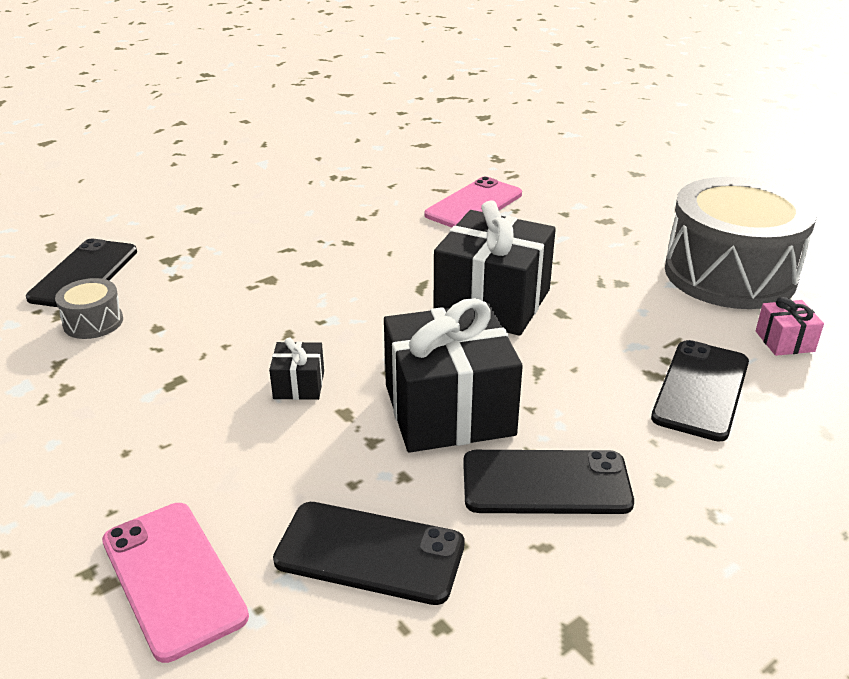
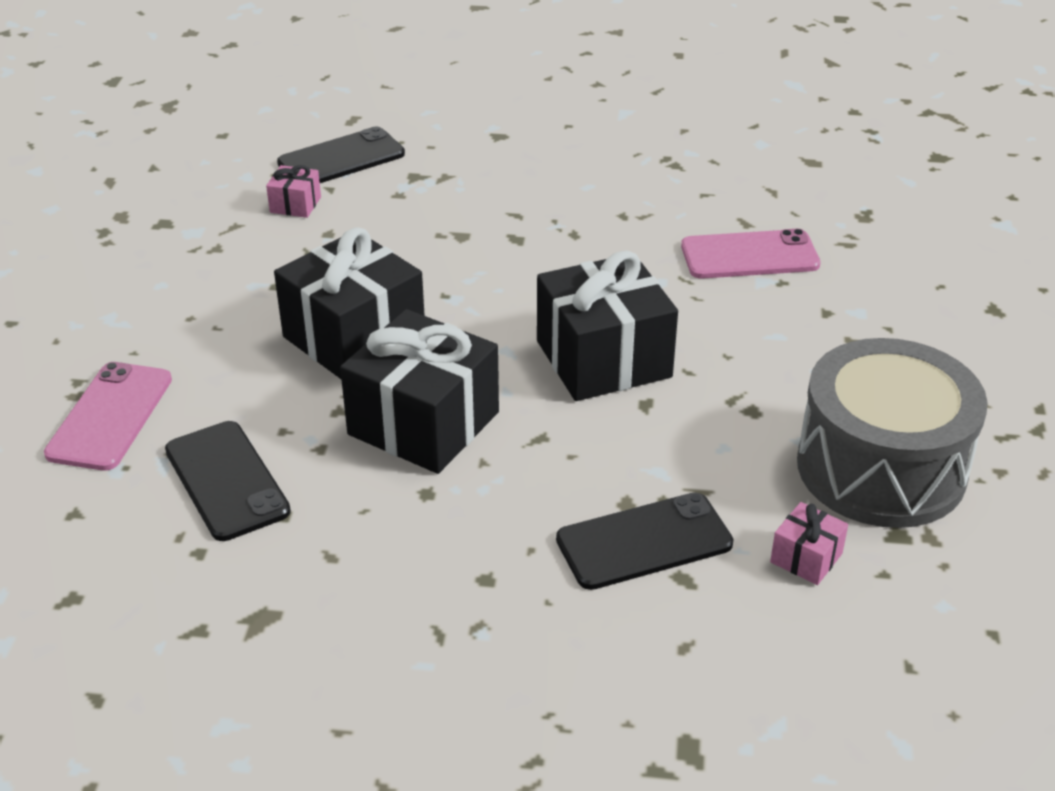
camera: 45 degrees right, 5 degrees up
(93, 322) = (295, 205): grey drum -> pink gift
(299, 385) = (354, 337): black gift -> black gift, size x2.27
(546, 483) = (401, 520): black phone -> none

